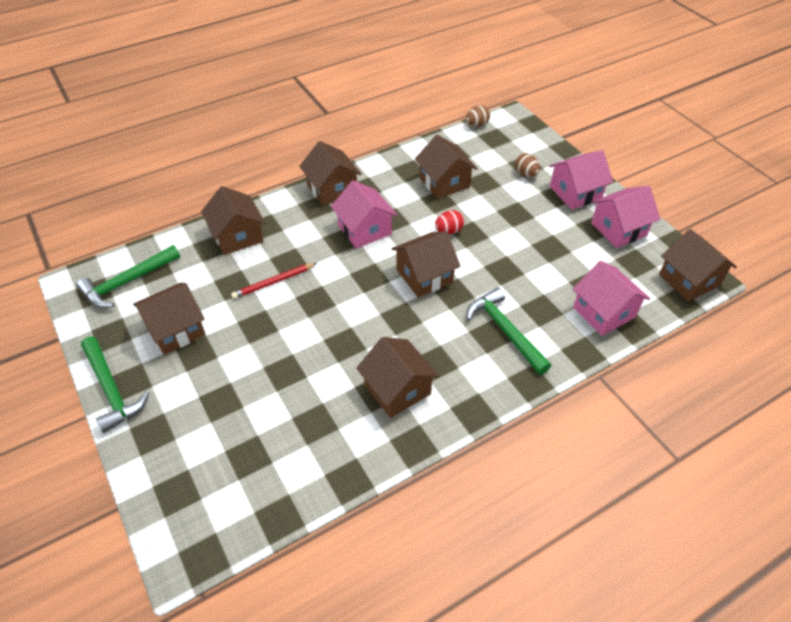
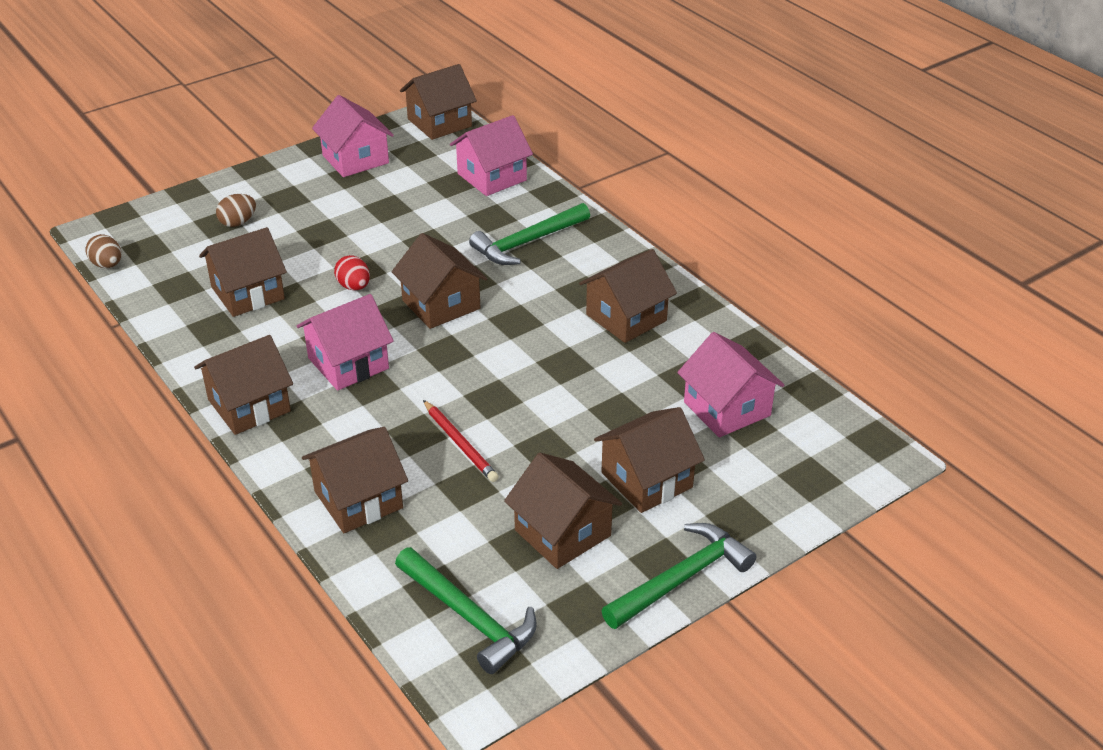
camera: 95 degrees left, 10 degrees down
(208, 381) = (646, 480): none -> brown house
(575, 193) = (283, 186): pink house -> pink house (727, 409)

